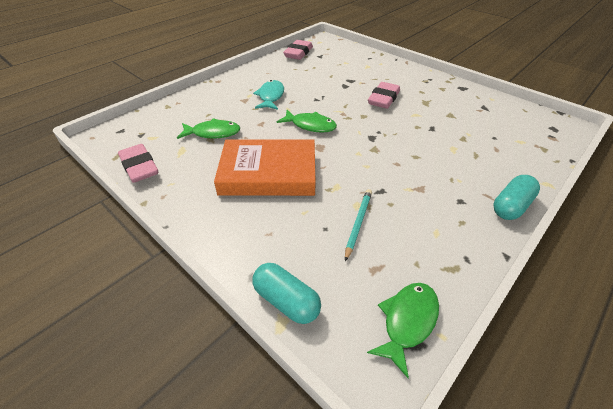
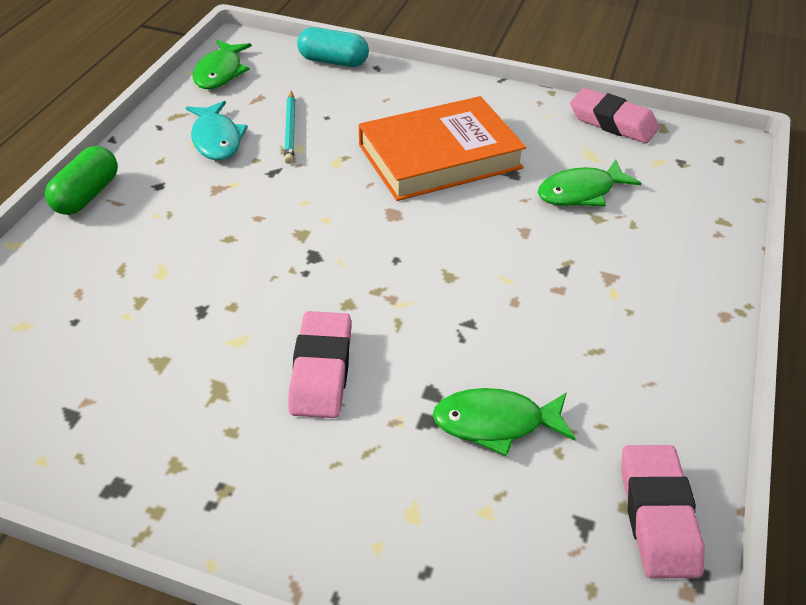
camera: 155 degrees right, 0 degrees up
(271, 96) = (567, 301): turquoise fish -> turquoise fish (216, 139)
(310, 125) = (435, 250): green fish -> green fish (495, 423)
(511, 206) = (87, 195): turquoise capsule -> green capsule

